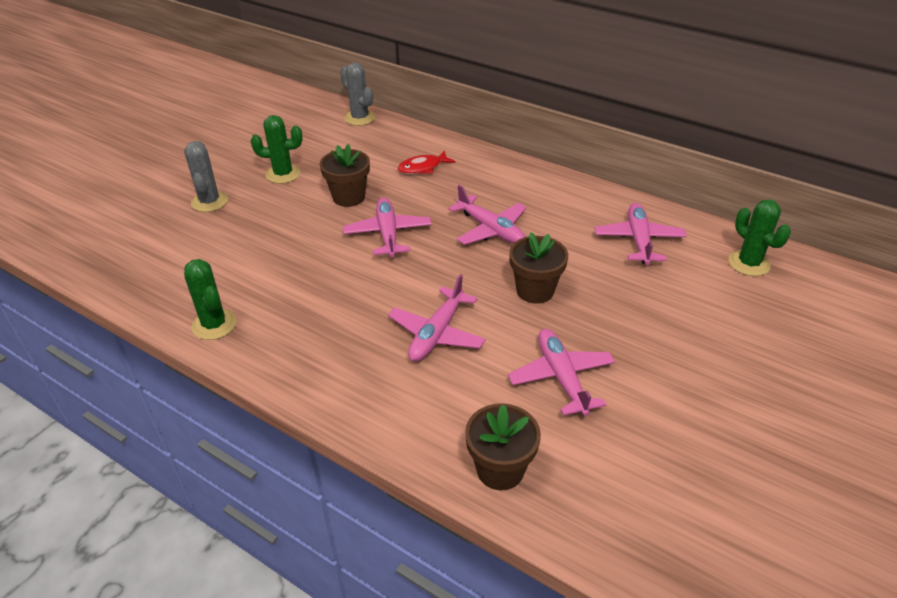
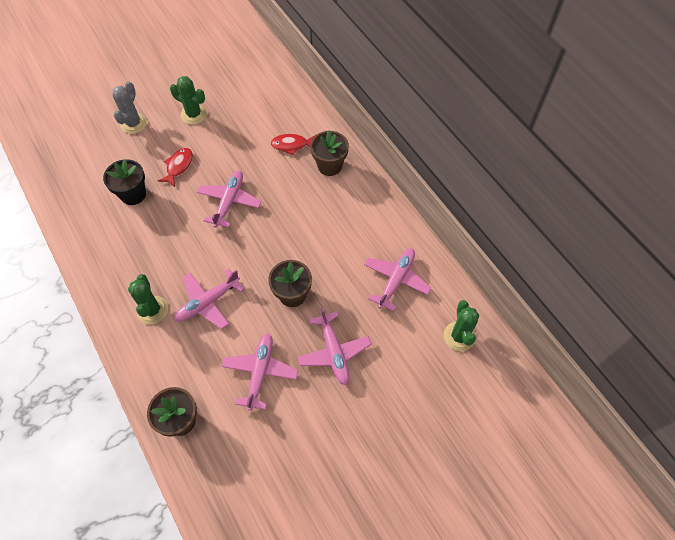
camera: 25 degrees right, 20 degrees up
(214, 325) = (84, 236): green cactus -> green cactus (152, 310)
(256, 264) = (133, 194): none -> black flower pot
(298, 222) = (178, 166): none -> red fish
(349, 197) = (224, 155): brown flower pot -> brown flower pot (329, 166)
(359, 118) = (279, 73): grey cactus -> none
(490, 230) = (300, 226): pink plane -> pink plane (334, 352)

